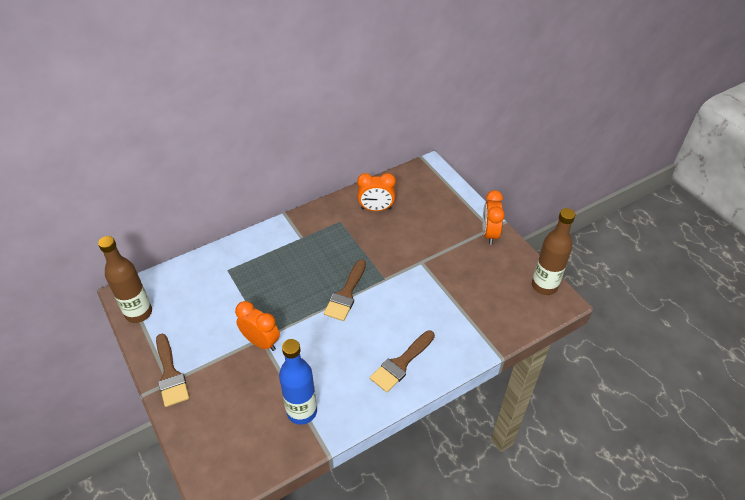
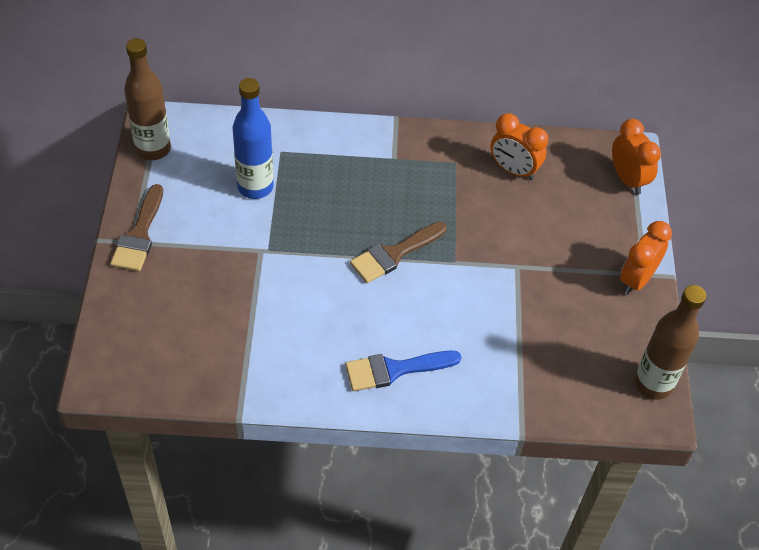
camera: 30 degrees right, 5 degrees up
(261, 342) = (257, 254): orange clock -> orange clock (627, 179)
(302, 411) = (244, 355): blue bottle -> blue bottle (255, 187)
(401, 363) = (394, 370): brown brush -> blue brush

